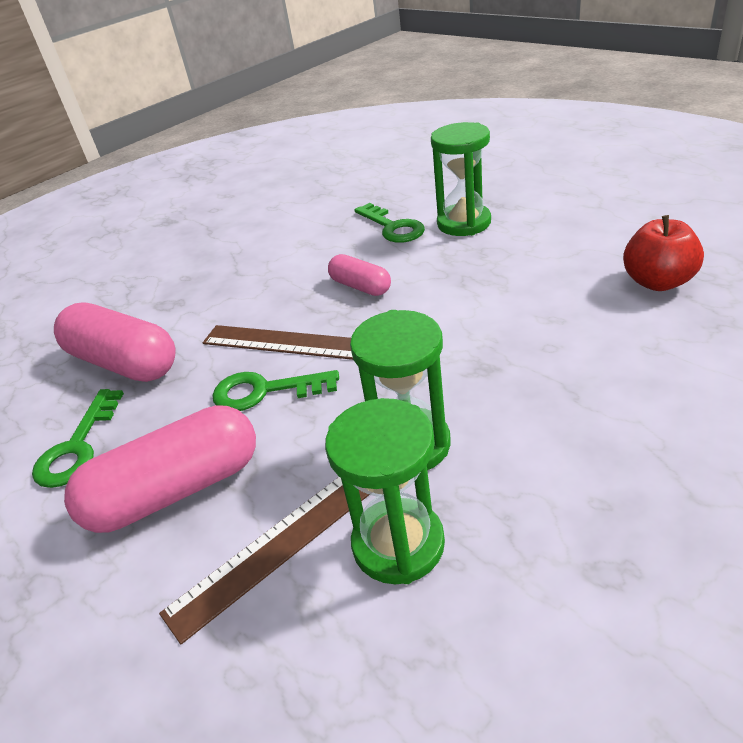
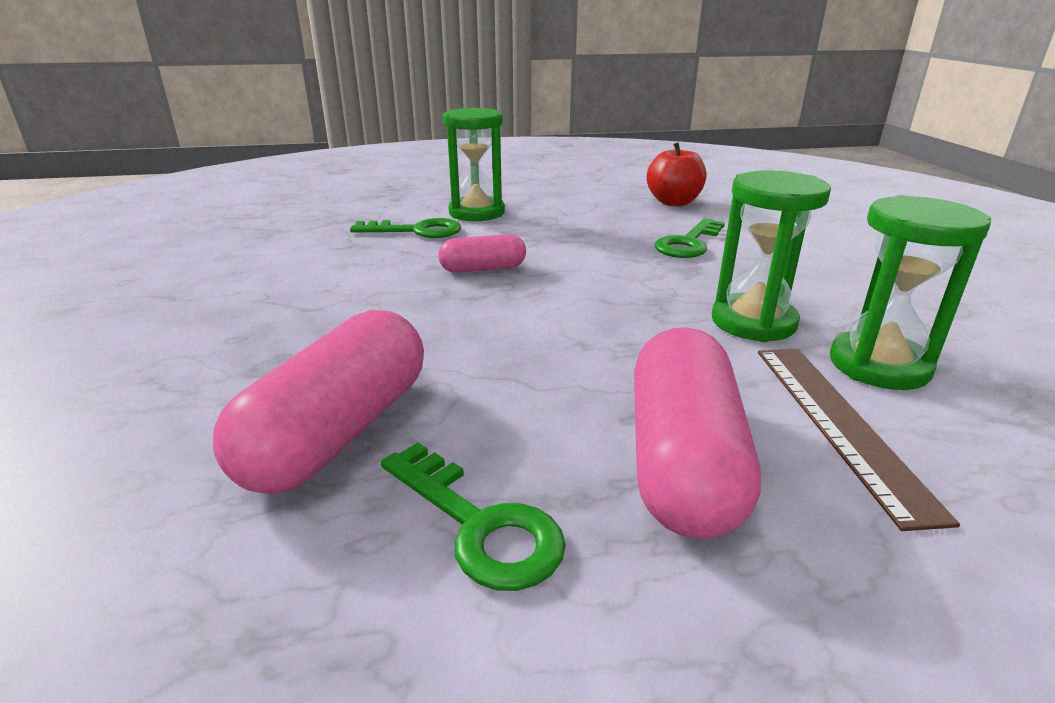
camera: 60 degrees left, 10 degrees down
(124, 362) = (339, 432): pink capsule -> pink capsule turned 45 degrees counterclockwise
(264, 391) = (574, 358): green key -> green key (688, 243)
(284, 343) = (505, 325): brown ruler -> none

